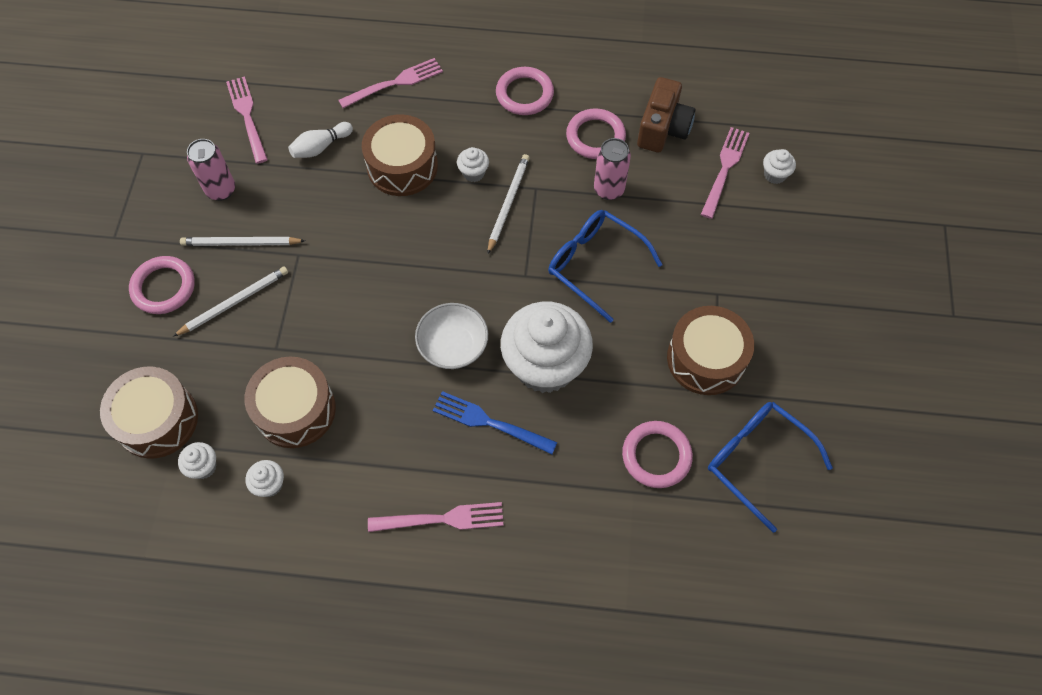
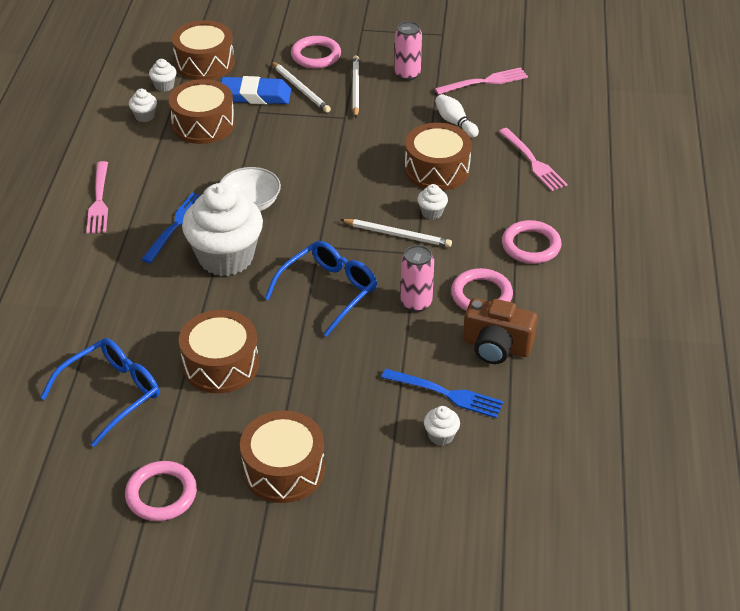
camera: 90 degrees right, 20 degrees down
(241, 353) = (255, 95): none -> blue eraser
(656, 456) = (128, 325): pink ring -> pink ring (161, 494)
(724, 169) = (446, 394): pink fork -> blue fork
(831, 296) = (283, 469): none -> brown drum

